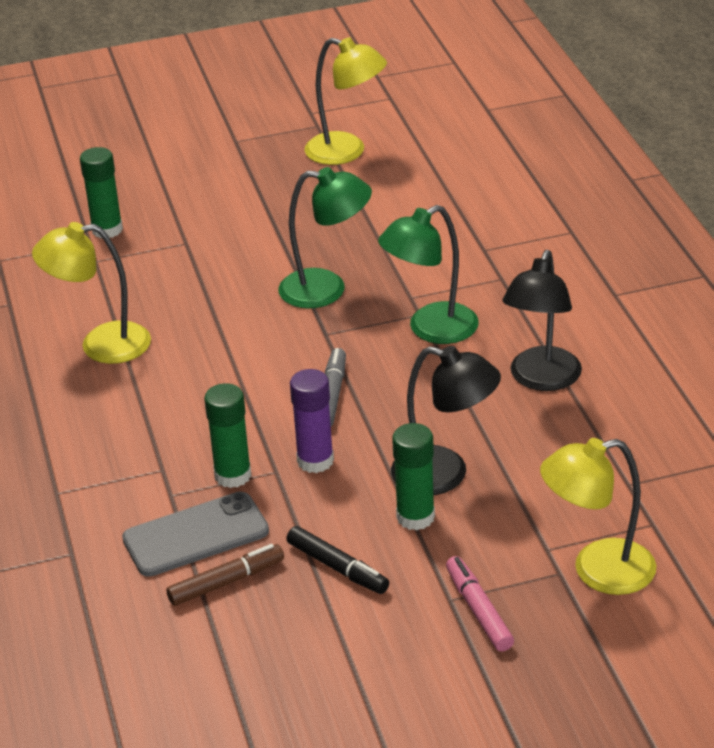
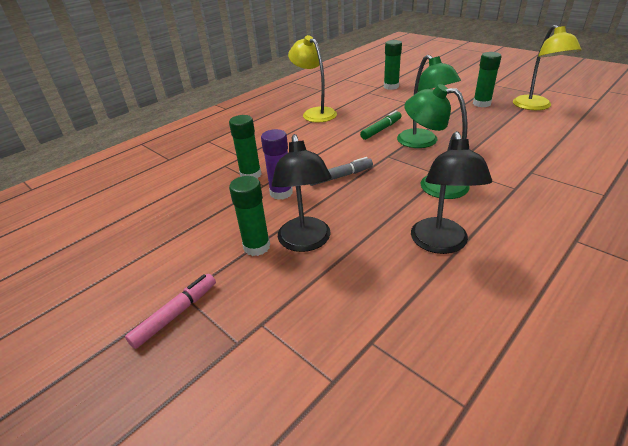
camera: 60 degrees right, 0 degrees up
(196, 535) = (198, 183): grey phone -> none
(226, 582) = (165, 205): brown marker -> none
(245, 306) = (381, 129): none -> green marker
(282, 185) = (481, 104): none -> green glue stick
(337, 568) = (193, 236): black marker -> none
(541, 379) = (440, 244): black lamp -> black lamp turned 75 degrees counterclockwise
(597, 570) = (251, 367): yellow lamp -> none

